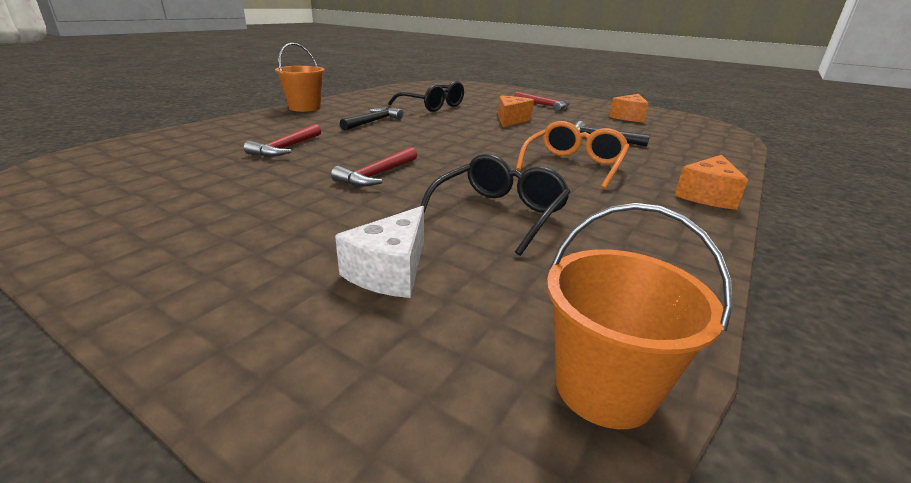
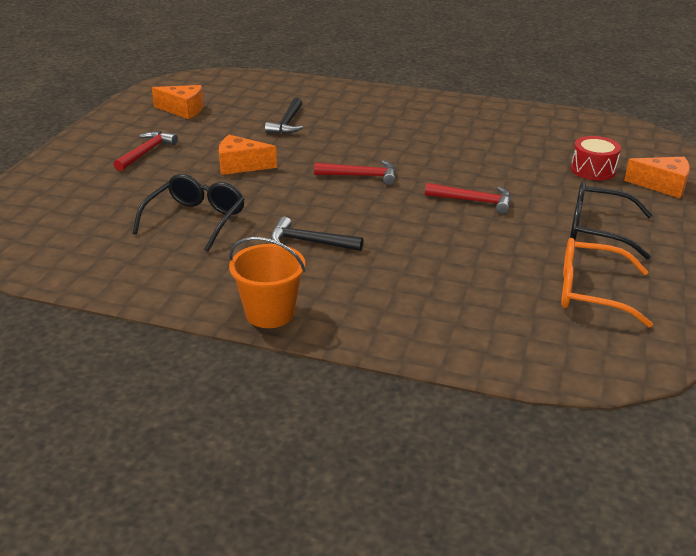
camera: 105 degrees left, 5 degrees up
(286, 148) = (449, 262): red hammer -> red hammer (361, 176)
(390, 271) = (593, 170): white cheese -> red drum
(498, 214) = (498, 151): black glasses -> black glasses (599, 230)
(573, 166) = (379, 133): orange glasses -> orange glasses (592, 292)
(604, 388) = (613, 125): orange bucket -> none
(707, 195) = (404, 96): orange cheese -> orange cheese (662, 185)

